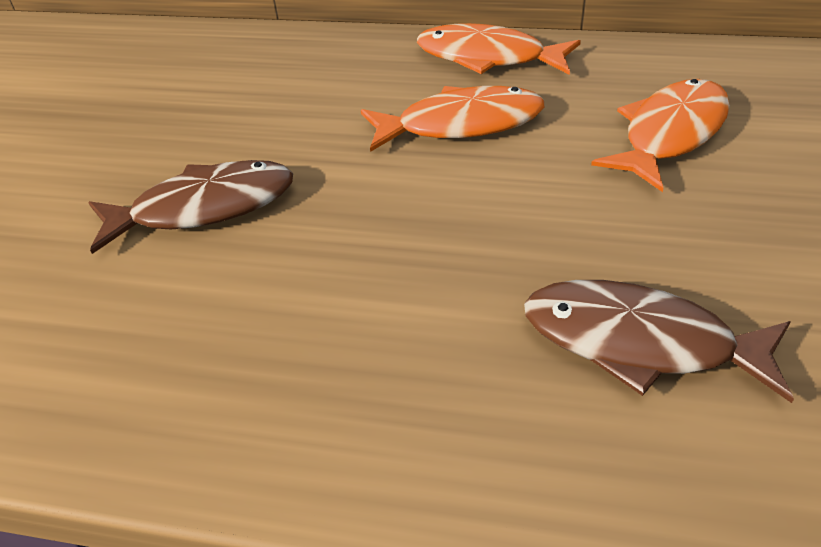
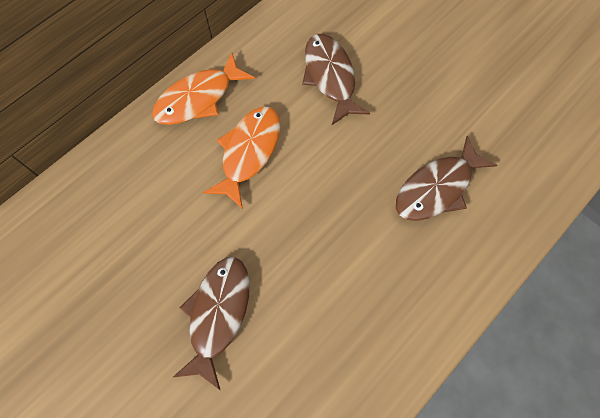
camera: 60 degrees left, 25 degrees up
(670, 134) = (330, 77): orange fish -> brown fish

